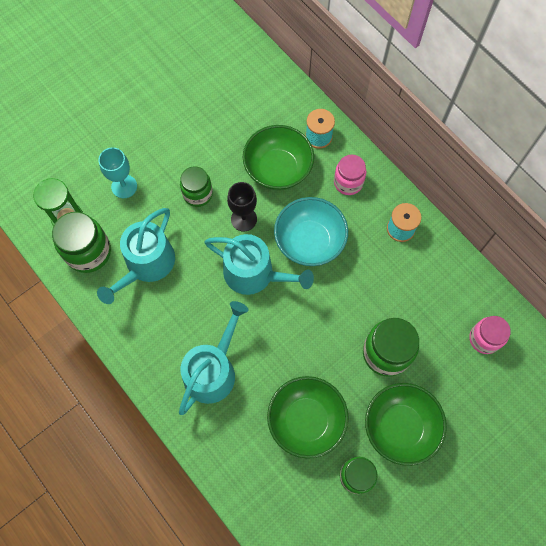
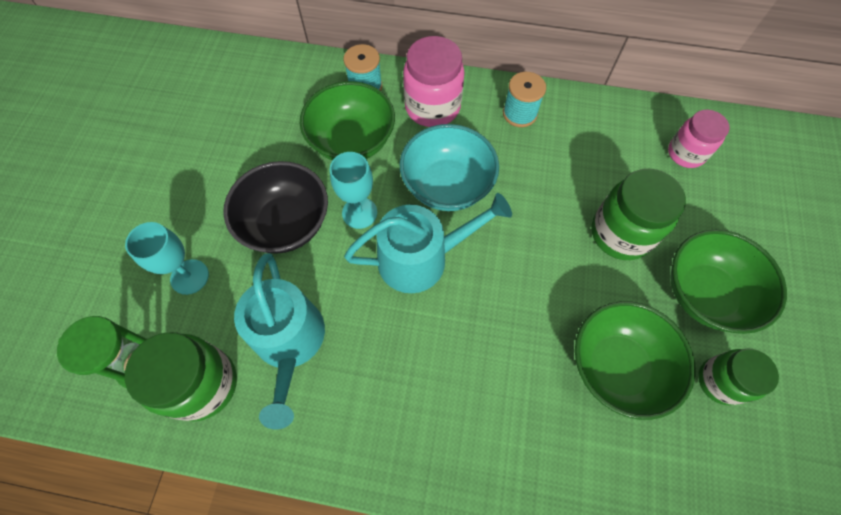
camera: 40 degrees left, 5 degrees down
(198, 194) = (286, 224): green jar -> black bowl
(213, 370) = (471, 399): turquoise watering can -> none
(244, 219) = (359, 213): black goblet -> turquoise goblet
(348, 182) = (432, 107): pink jar -> pink jar, size x1.52

